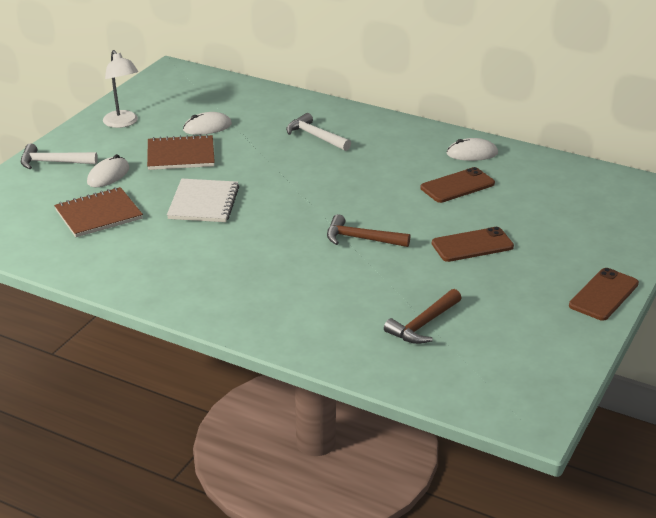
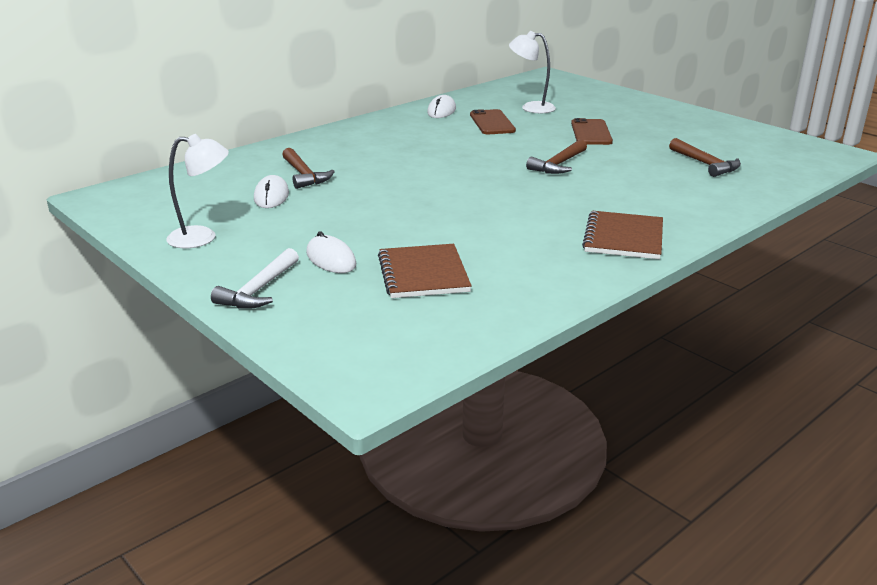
camera: 70 degrees left, 5 degrees down
(181, 155) = (322, 216): brown notebook -> brown notebook (623, 238)
(203, 203) = (441, 217): white notebook -> none
(257, 129) = (304, 175): none -> brown hammer
(315, 136) = (349, 155): white hammer -> none
(528, 199) = (531, 107): none -> white lamp
(603, 295) = (679, 111): brown phone -> none

